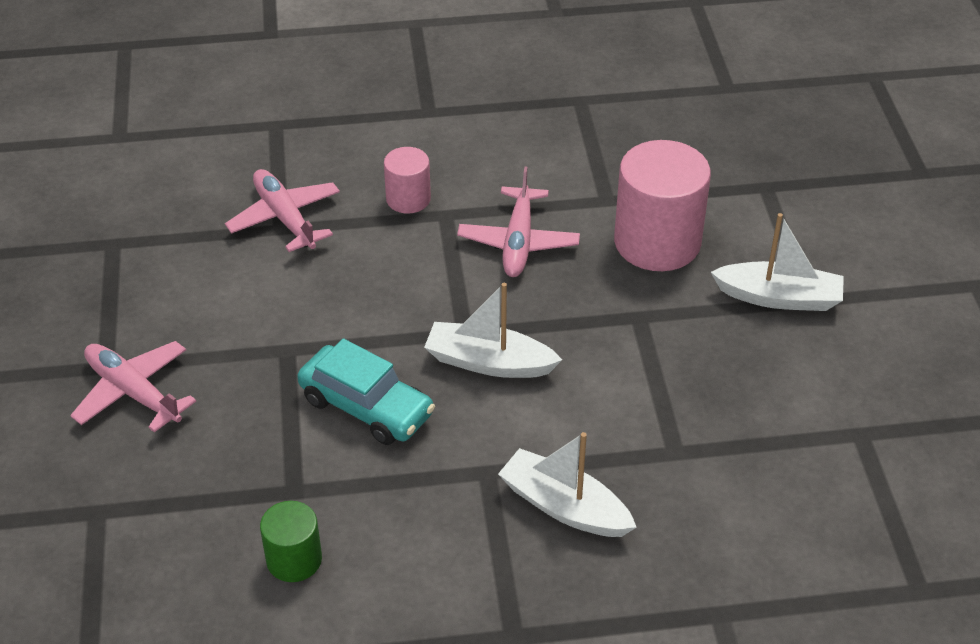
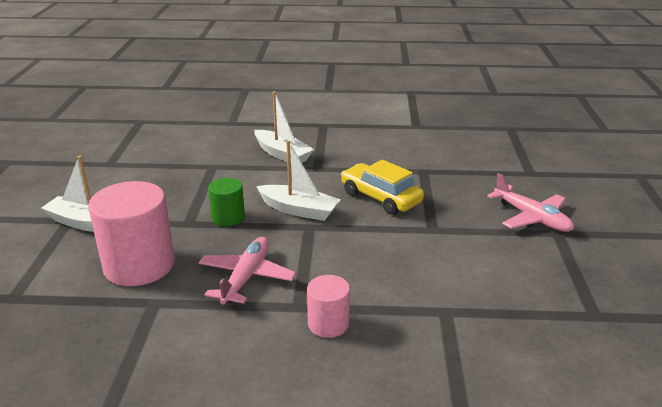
camera: 170 degrees left, 15 degrees down
(285, 218) = (442, 319): pink plane -> none
(294, 560) = (421, 150): green cylinder -> green cylinder (228, 217)
(366, 406) = (380, 198): turquoise car -> yellow car

